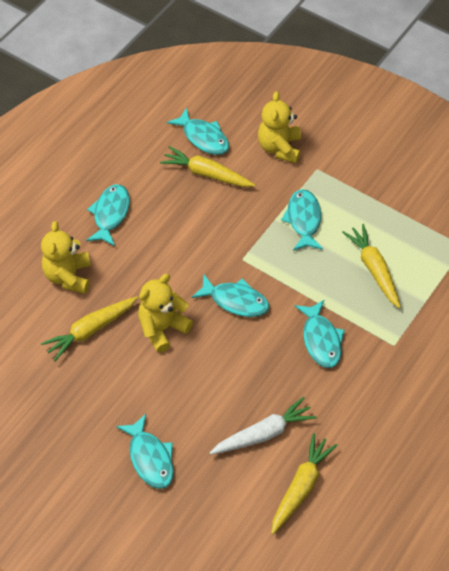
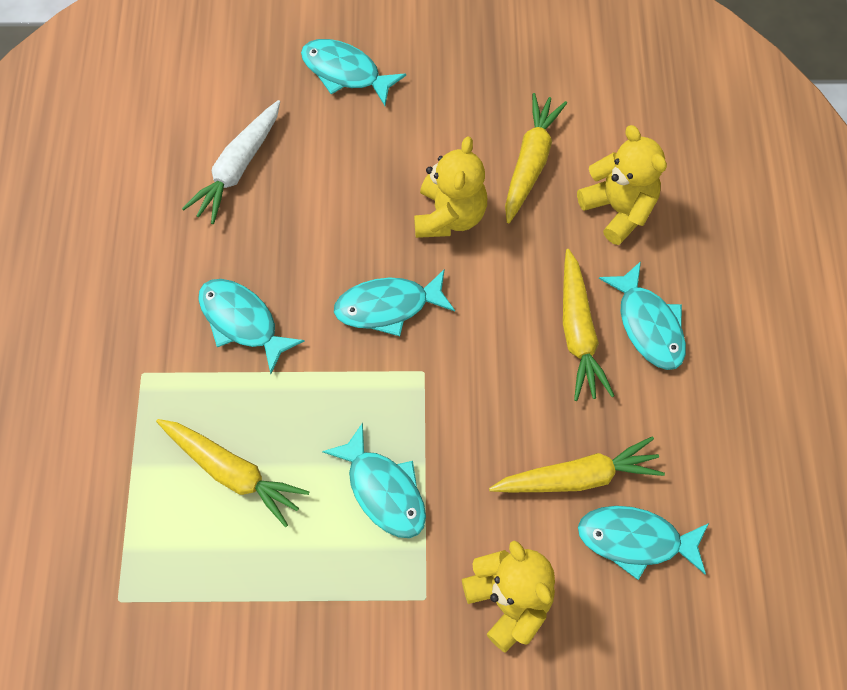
camera: 145 degrees right, 10 degrees up
(301, 487) = (158, 138): yellow carrot -> yellow carrot (578, 332)

